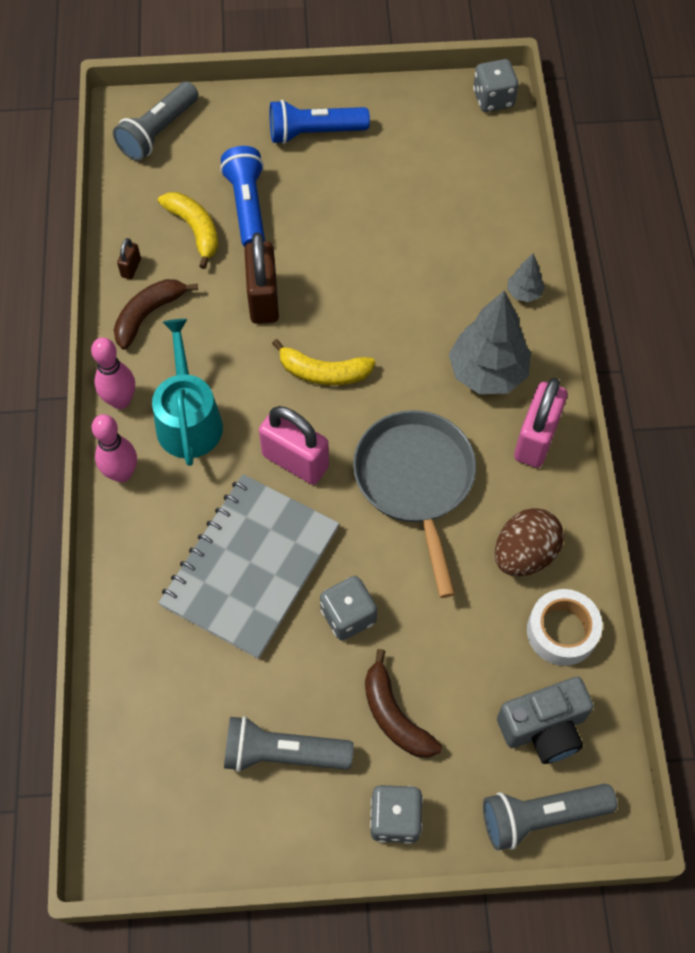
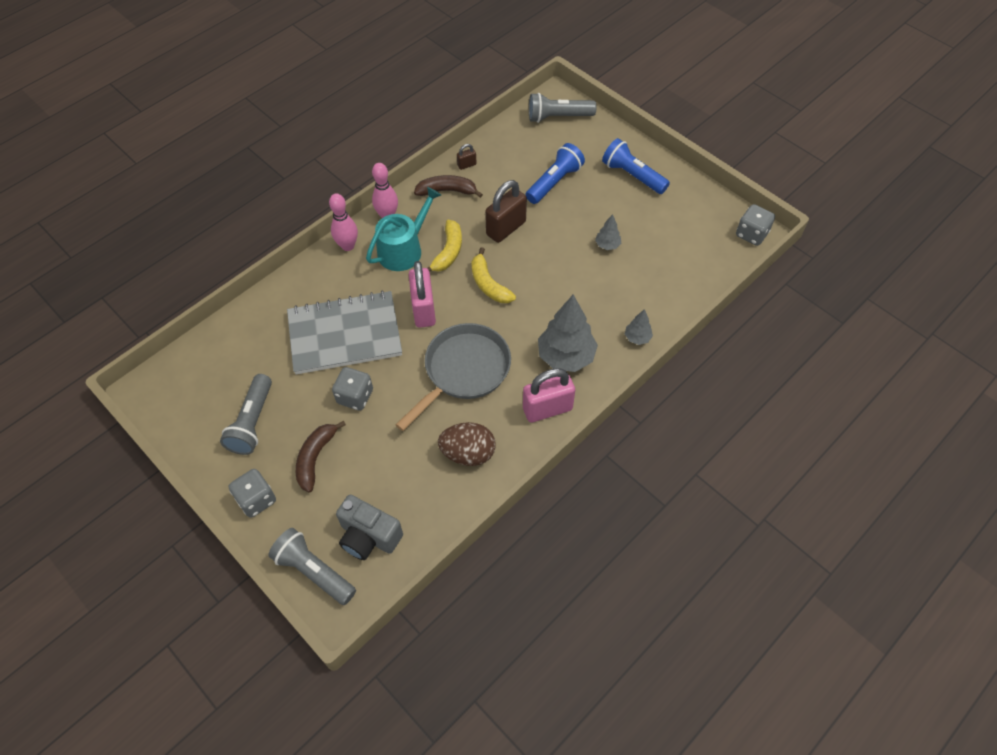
camera: 50 degrees right, 5 degrees down
(195, 230) = (516, 172): yellow banana -> yellow banana (448, 252)
(282, 753) = (252, 422): grey flashlight -> grey flashlight turned 135 degrees counterclockwise
(382, 226) = (607, 245): none -> grey tree
(562, 631) = (436, 505): white tape -> none

